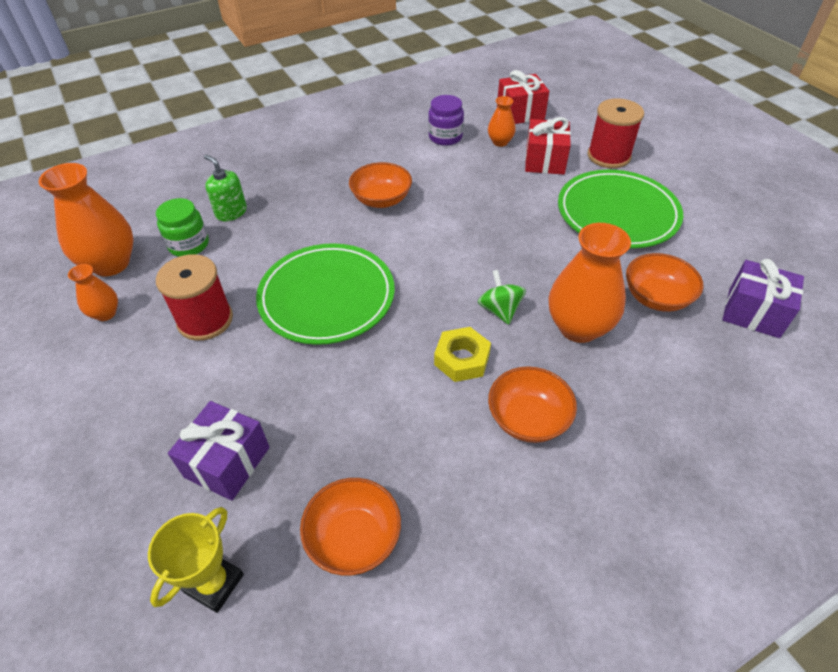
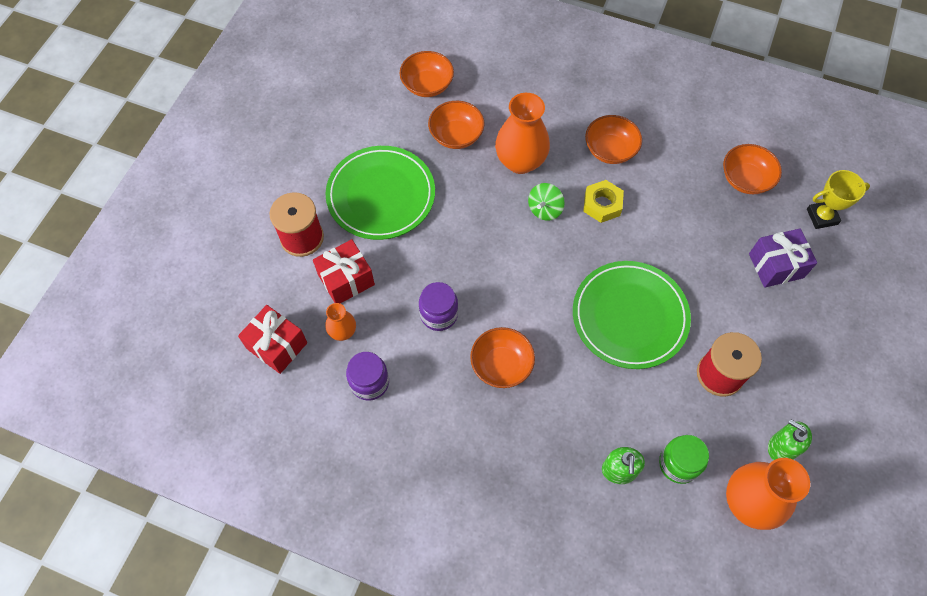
camera: 130 degrees left, 15 degrees up
(105, 313) = (781, 447): orange vase -> green soap dispenser
(462, 190) = (439, 314): none -> purple jar
(753, 313) = (427, 85): purple gift -> orange bowl

